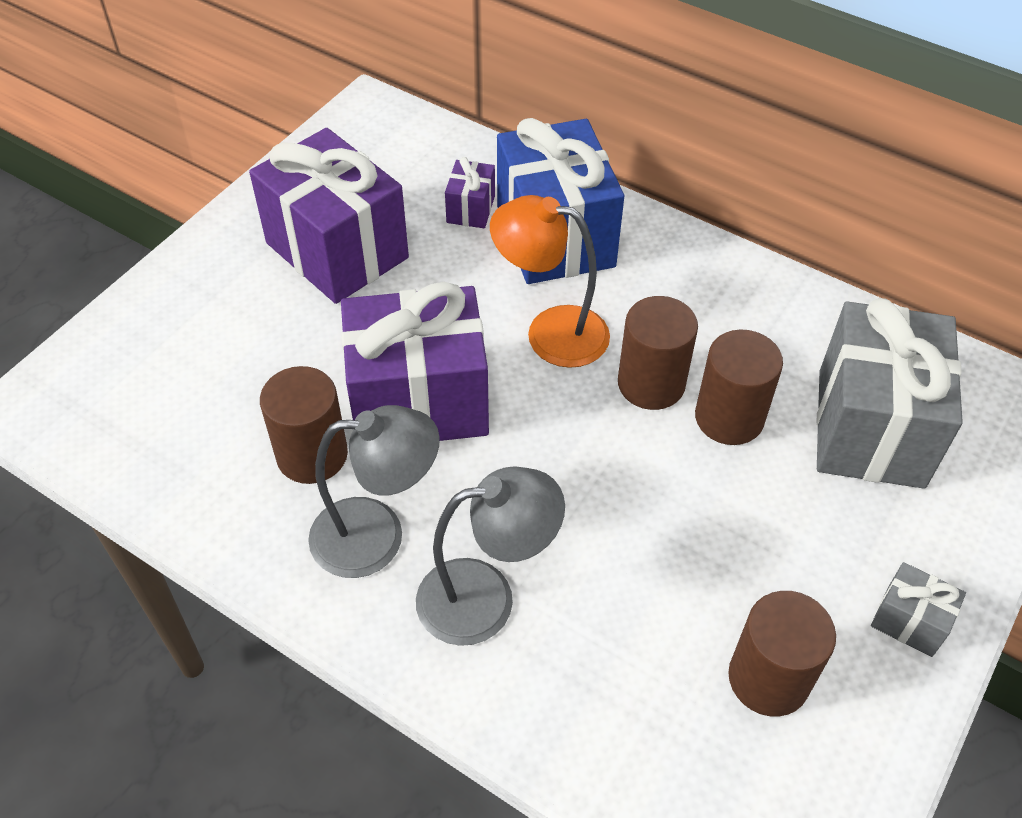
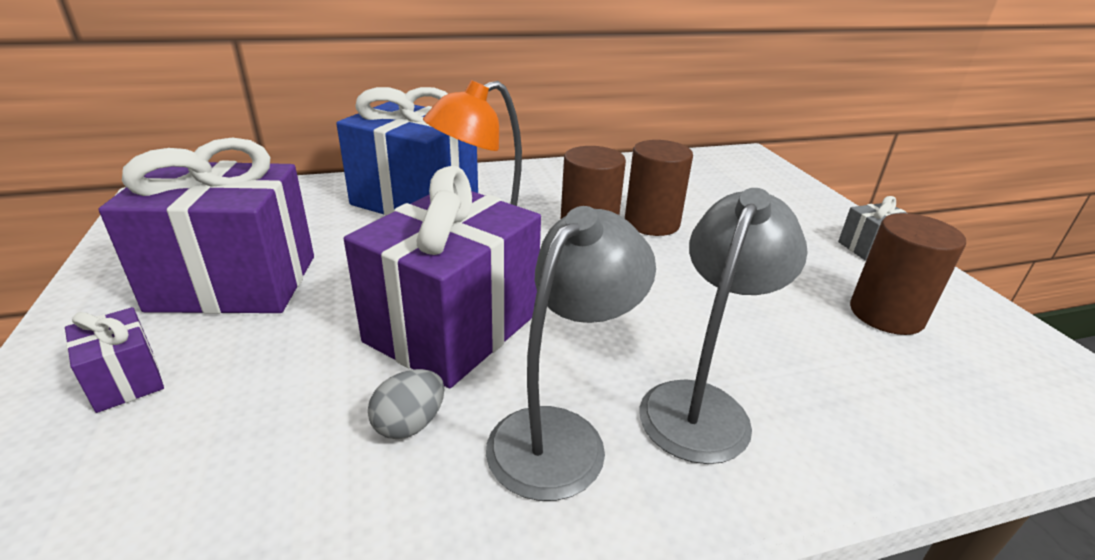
camera: 50 degrees left, 20 degrees down
(312, 455) = (410, 424): brown cylinder -> grey egg
(471, 209) = (329, 213): purple gift -> purple gift (126, 380)
(870, 428) = (713, 193): grey gift -> none

